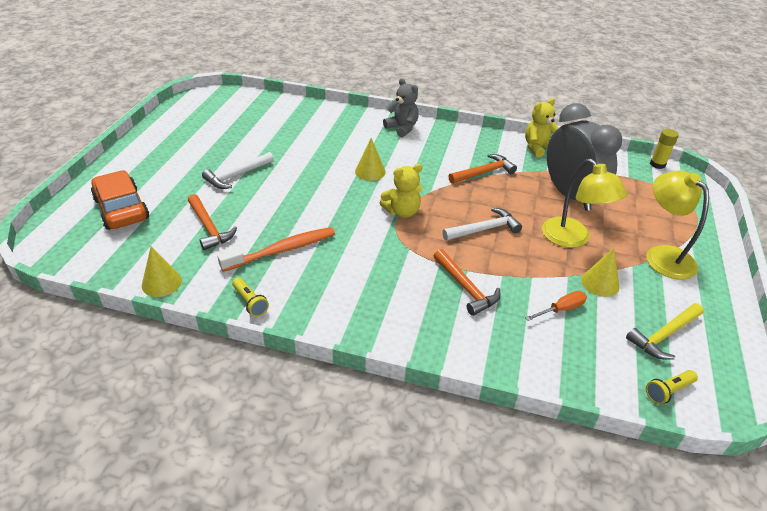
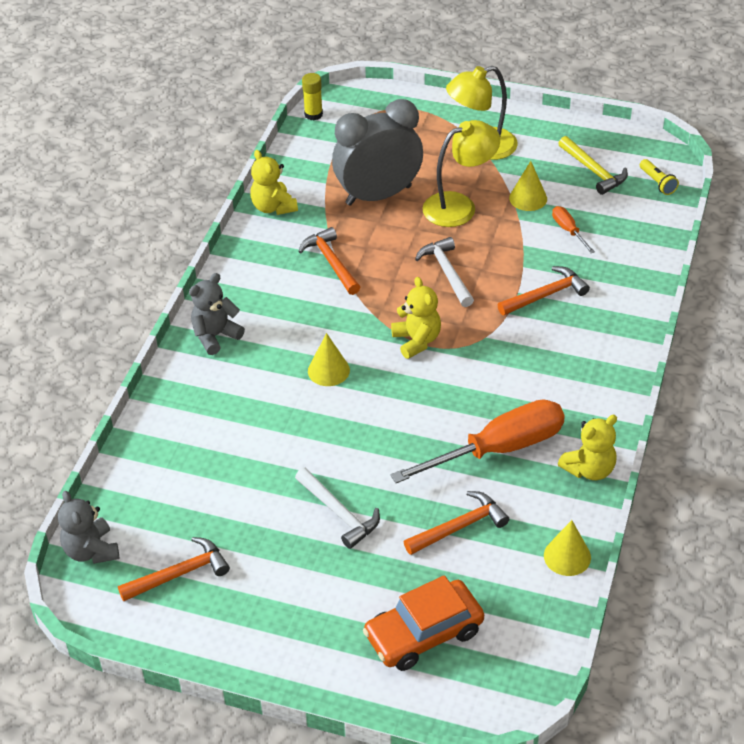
camera: 85 degrees left, 5 degrees up
(207, 121) = (179, 574): none -> orange hammer
(233, 95) = (91, 550): none -> grey teddy bear
(250, 302) = (589, 469): yellow flashlight -> yellow teddy bear
(282, 250) = (498, 449): orange toothbrush -> orange screwdriver

